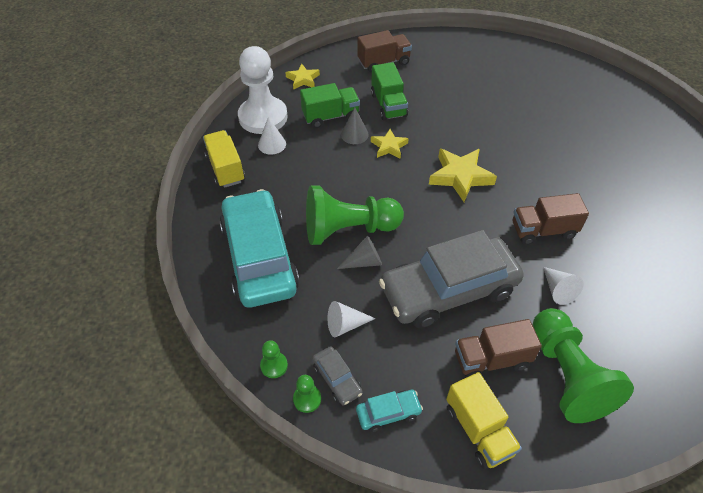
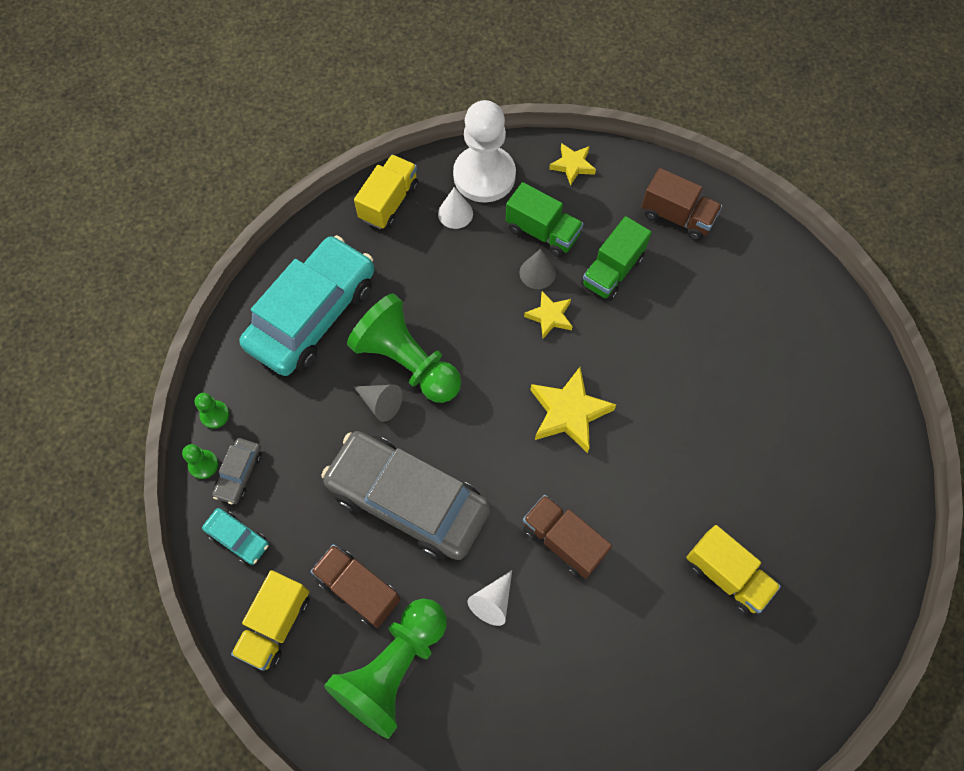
camera: 50 degrees right, 15 degrees up
(345, 325) = (298, 439): white cone -> none
(621, 174) = (726, 575): none -> yellow truck

